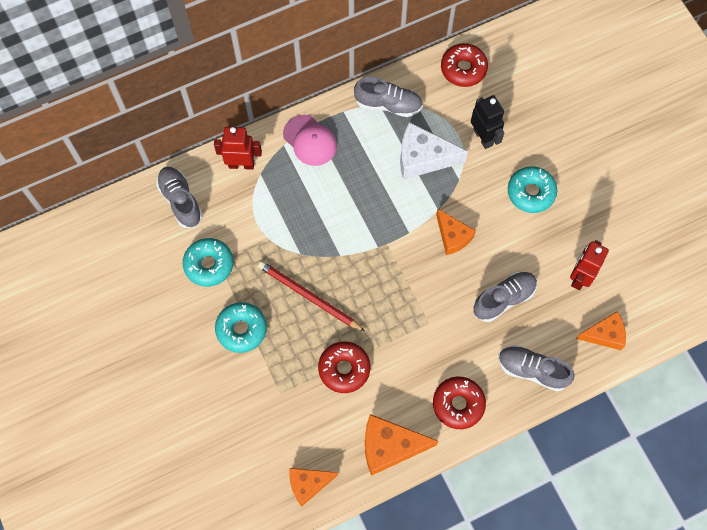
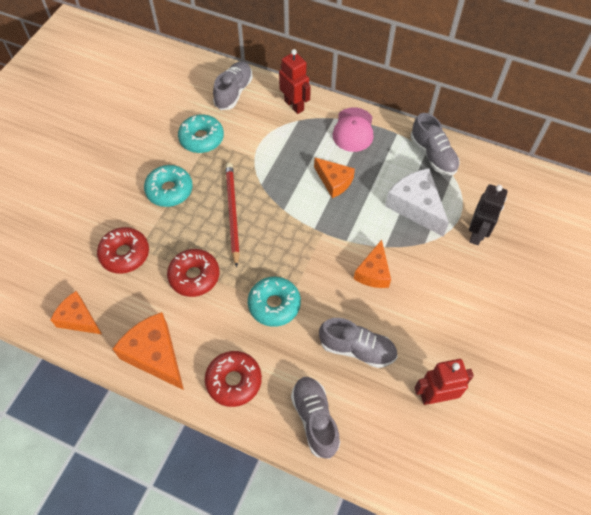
camera: 50 degrees right, 10 degrees down
(463, 69) = (516, 181): red donut -> red donut (125, 254)
(531, 192) = (469, 302): turquoise donut -> turquoise donut (274, 305)
(604, 334) = (403, 458): orange cheese -> orange cheese (334, 182)

